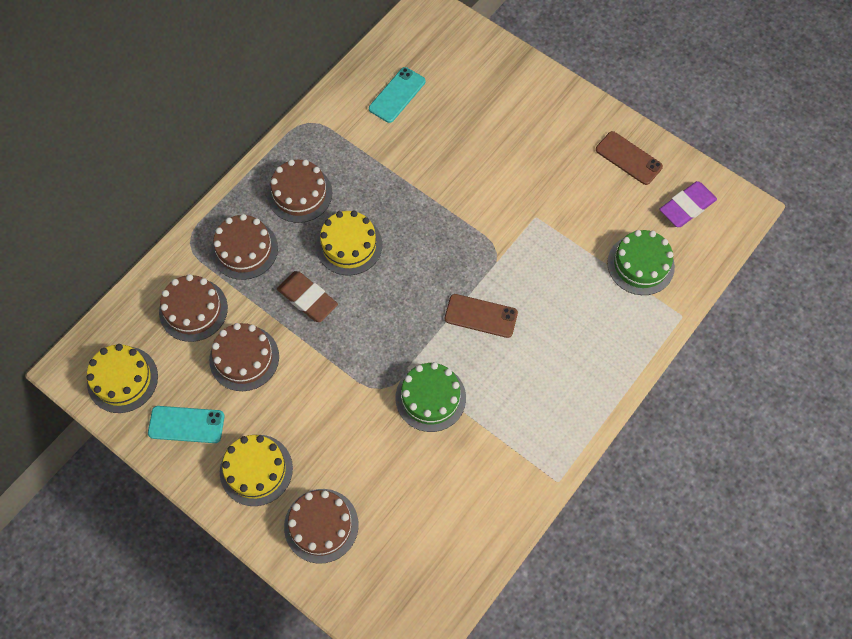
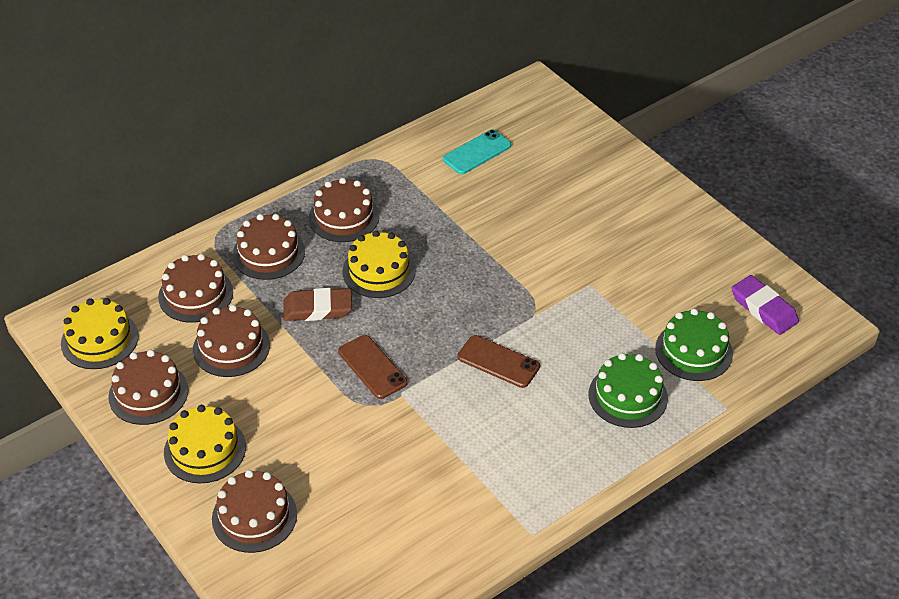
camera: 15 degrees right, 20 degrees down
(186, 424) = (148, 393): turquoise phone -> brown cake
(307, 298) = (317, 309): brown eraser -> brown eraser turned 60 degrees counterclockwise
(430, 397) = (416, 424): green cake -> green cake (628, 396)
(628, 158) = (711, 253): brown phone -> brown phone (372, 367)
(687, 207) = (763, 309): purple eraser -> purple eraser turned 75 degrees clockwise

